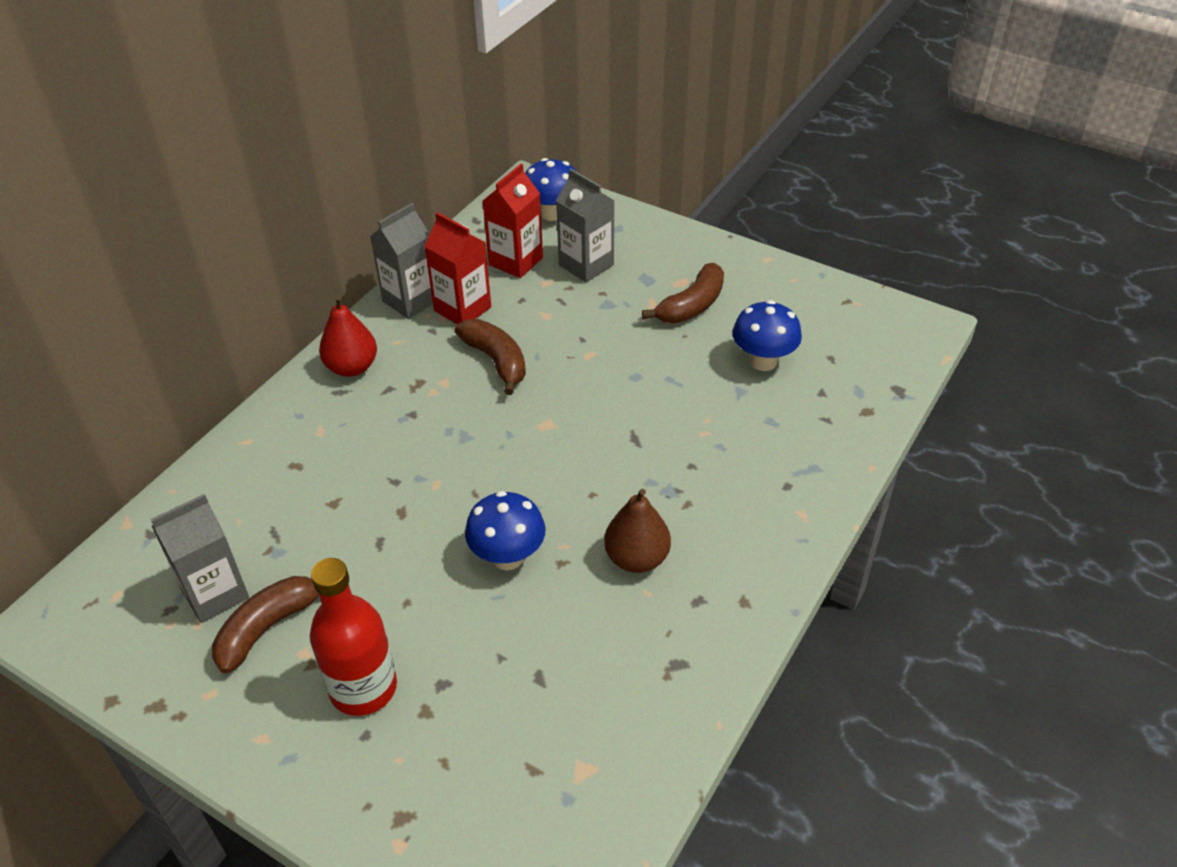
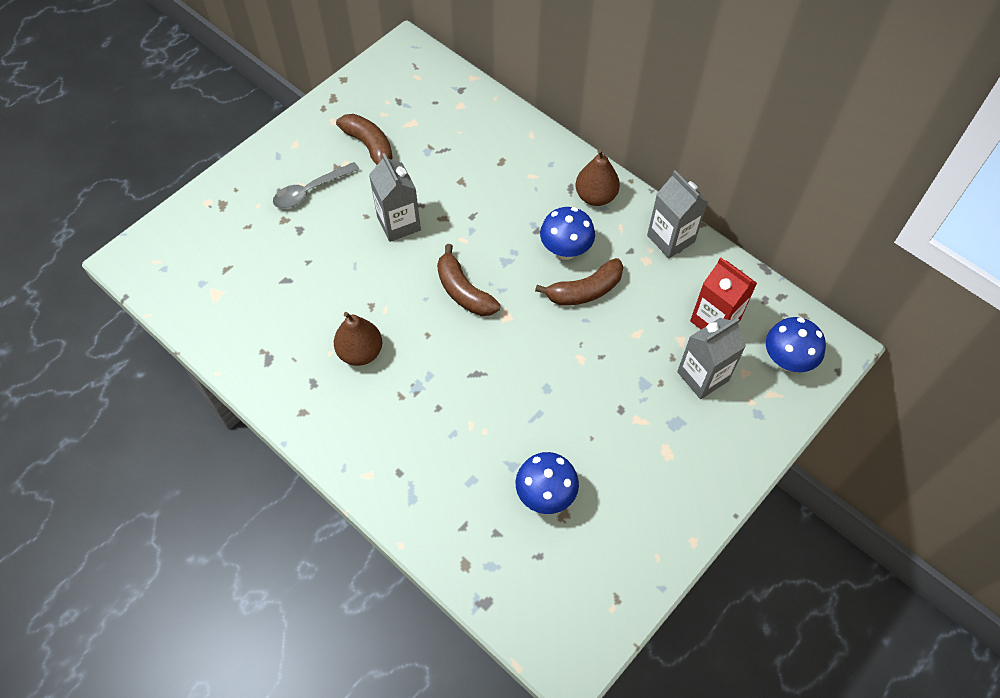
camera: 100 degrees right, 15 degrees up
(215, 593) = (403, 121): grey carton -> grey carton (399, 223)
(352, 367) = (595, 196): red pear -> brown pear
(363, 688) = (310, 191): red bottle -> grey spoon
(462, 309) = (654, 274): red carton -> none
(508, 557) = (385, 275): blue mushroom -> blue mushroom (565, 250)
(691, 306) = (631, 453): brown banana -> brown banana (464, 291)

